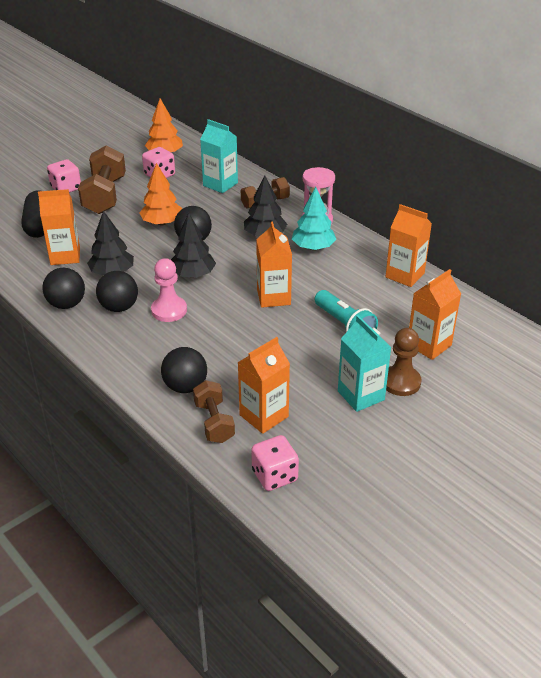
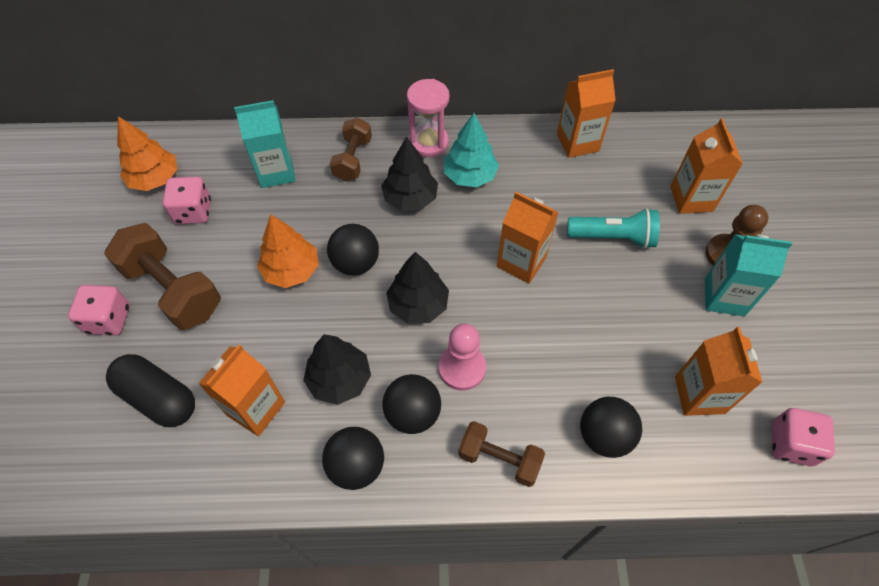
camera: 50 degrees left, 20 degrees up
(214, 422) = (679, 445): brown dumbbell -> brown dumbbell (499, 459)

